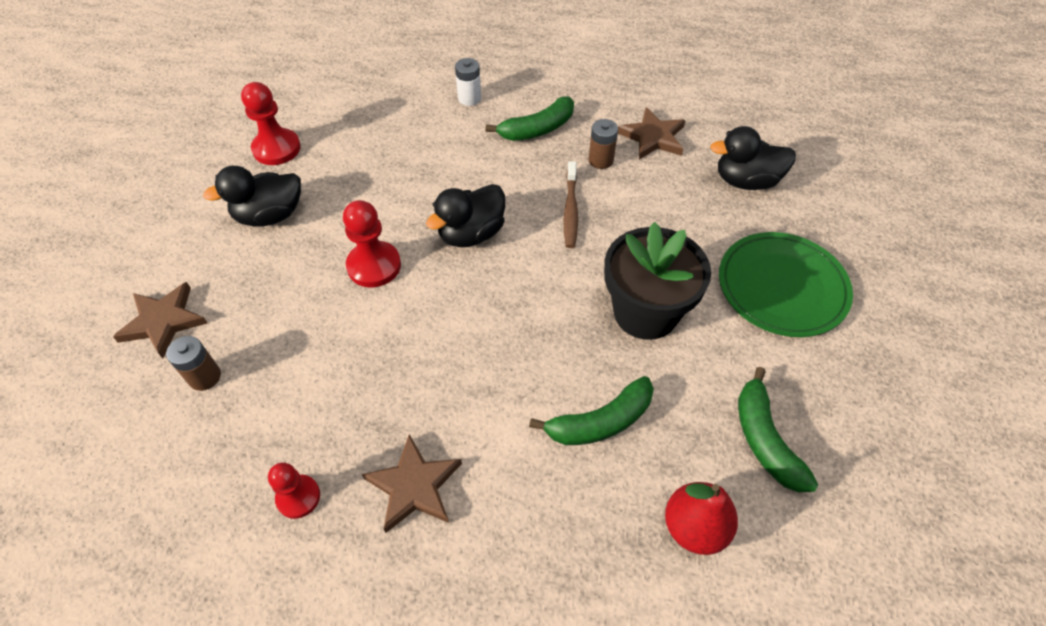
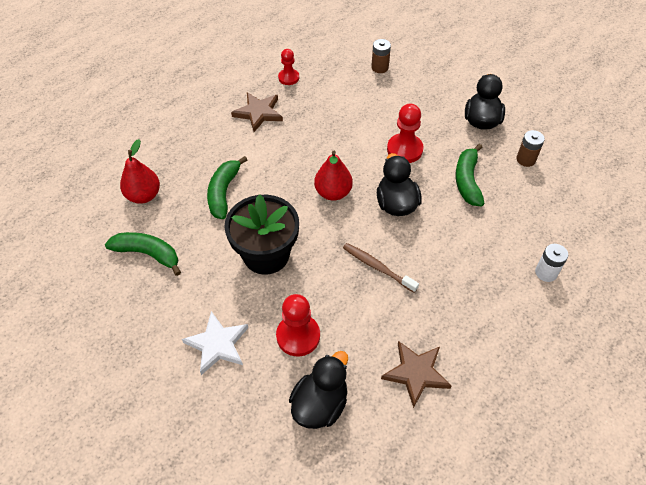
camera: 125 degrees right, 0 degrees up
(163, 321) = (428, 62): brown star -> none
(277, 149) = (548, 143): red pawn -> red pawn (298, 336)
(501, 300) = (333, 192): none -> red pear
(537, 129) = (478, 297): green banana -> green banana (467, 181)
(600, 160) = (414, 317): brown battery -> brown battery (526, 159)
(782, 287) = (217, 344): green plate -> white star

